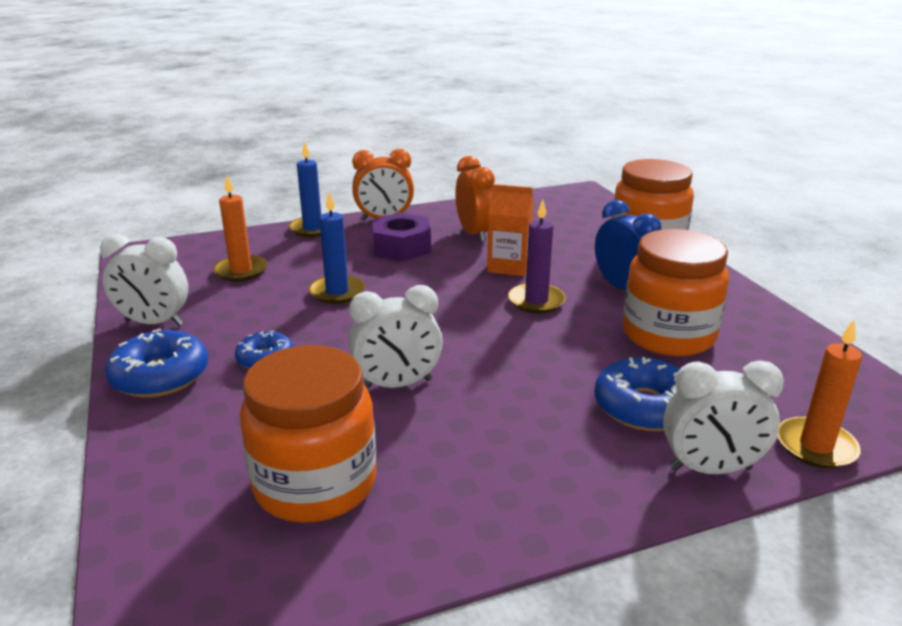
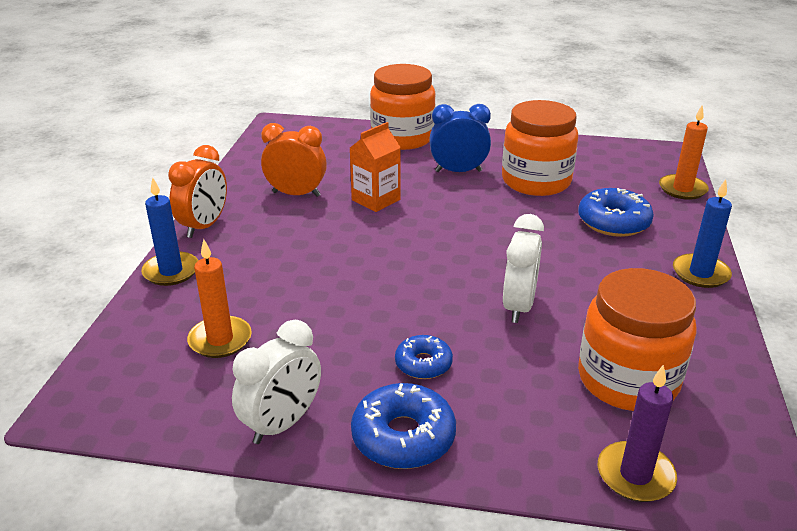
camera: 60 degrees left, 5 degrees up
(337, 292) = (333, 293): blue candle -> blue candle (700, 273)
(401, 247) = (278, 235): purple nut -> none
(536, 301) = (445, 209): purple candle -> purple candle (635, 475)
(710, 469) = (687, 227): white clock -> none

